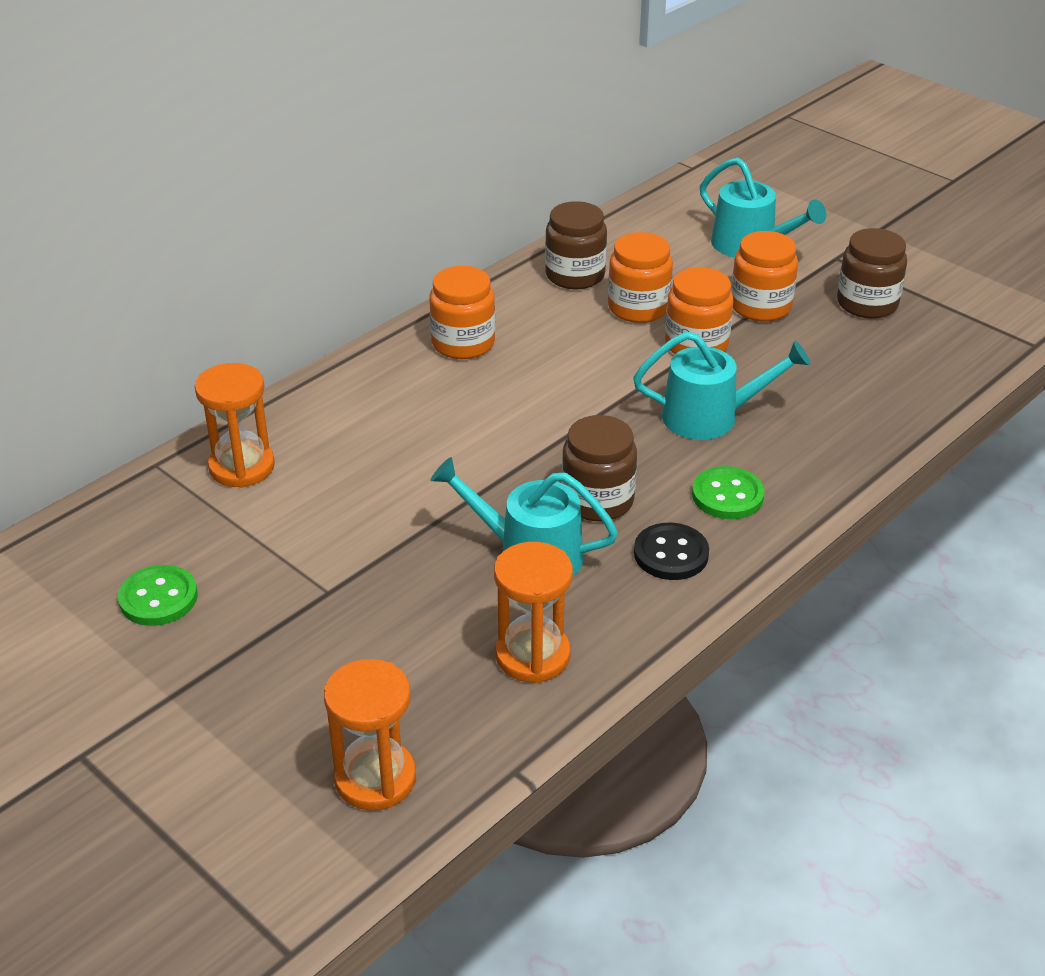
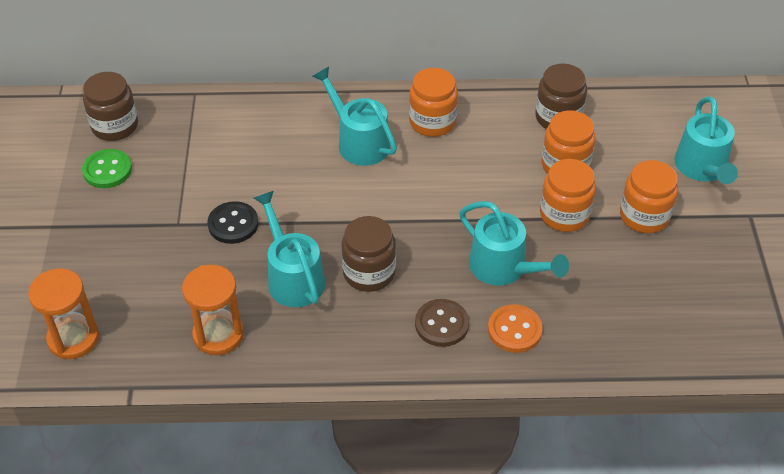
camera: 45 degrees right, 10 degrees up
(242, 467) = (229, 122): orange hourglass -> none
(414, 401) = (358, 142): none -> turquoise watering can
(671, 554) = (361, 334): black button -> black button (233, 224)
(727, 495) = (441, 324): green button -> brown button
(793, 457) = (514, 330): none -> orange button
(867, 303) = (720, 262): brown jar -> brown jar (115, 126)

